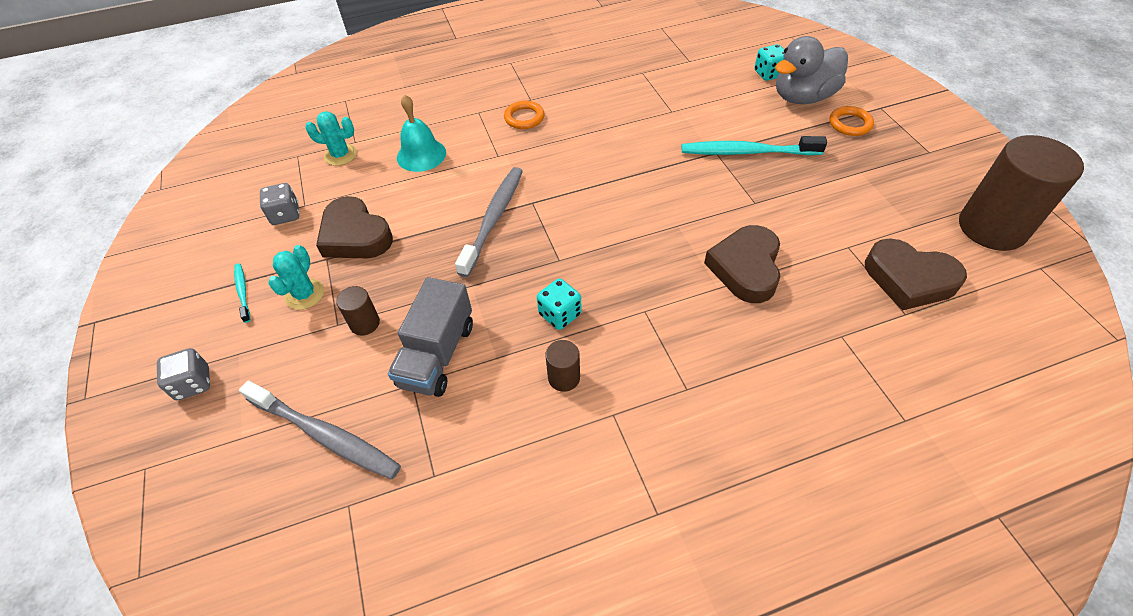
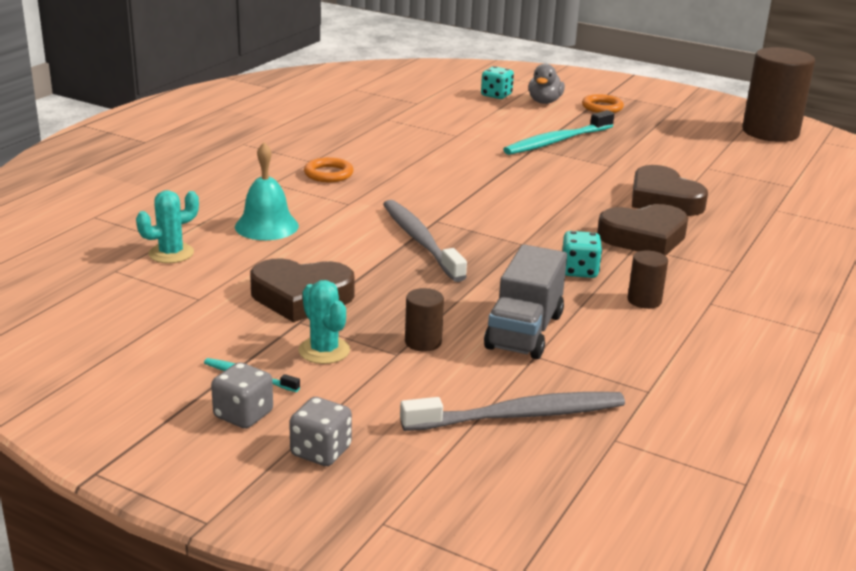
camera: 45 degrees left, 25 degrees down
(285, 215) = (189, 312): grey dice -> grey dice (243, 415)
(437, 354) = (524, 331): grey truck -> grey truck turned 45 degrees clockwise
(802, 97) = (544, 102): grey duck -> grey duck, size x0.61
(909, 279) = (767, 170): brown heart -> brown heart (644, 237)

